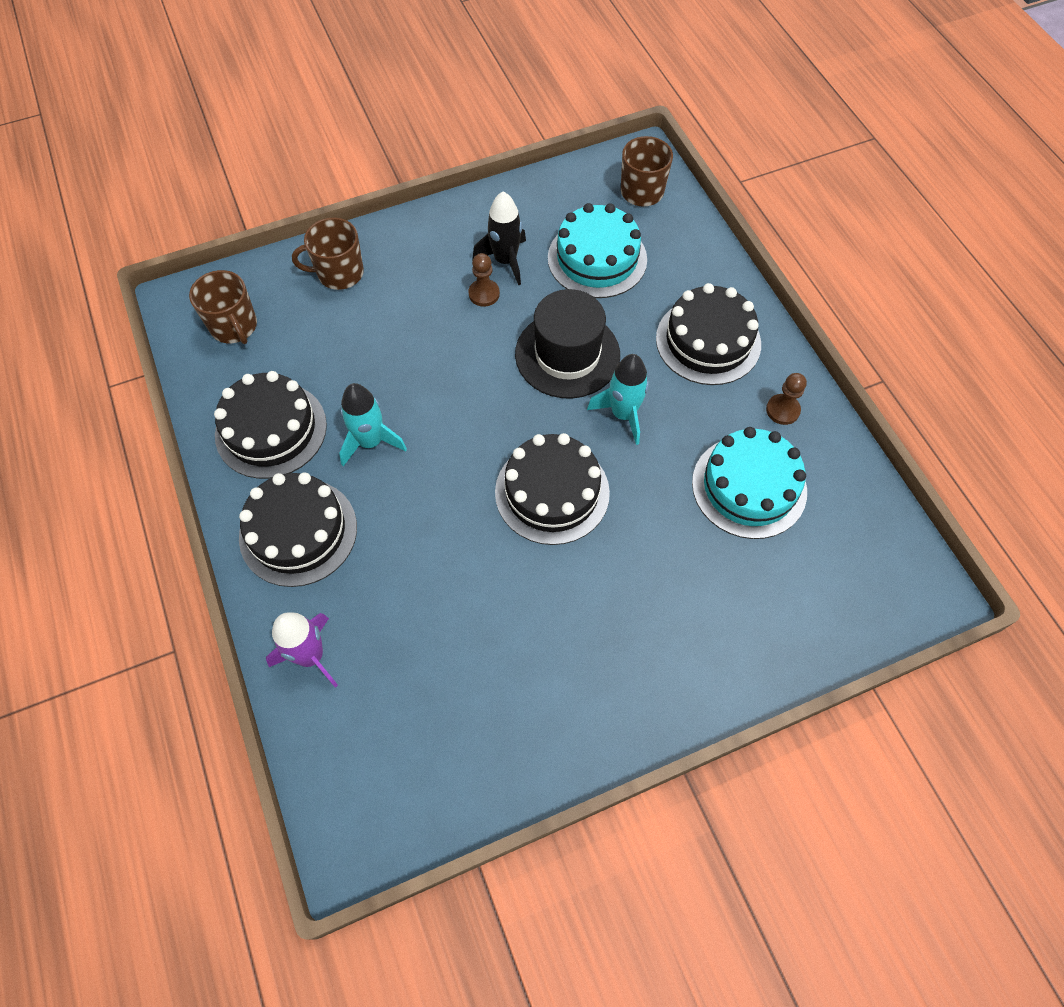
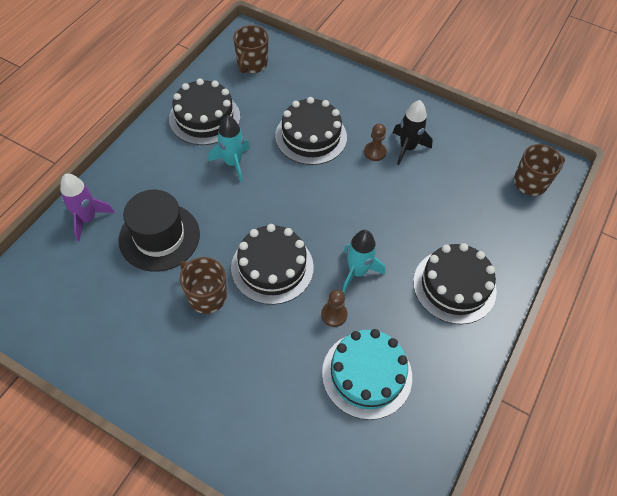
camera: 50 degrees right, 5 degrees down
(298, 532) = (154, 167): black cake -> black cake (311, 136)
(339, 273) = (325, 83): brown mug -> brown mug (206, 296)
(567, 354) = (372, 217): black hat -> black hat (159, 237)
(597, 258) = (455, 190): turquoise cake -> none
(782, 410) = (443, 361): brown pawn -> brown pawn (334, 314)

